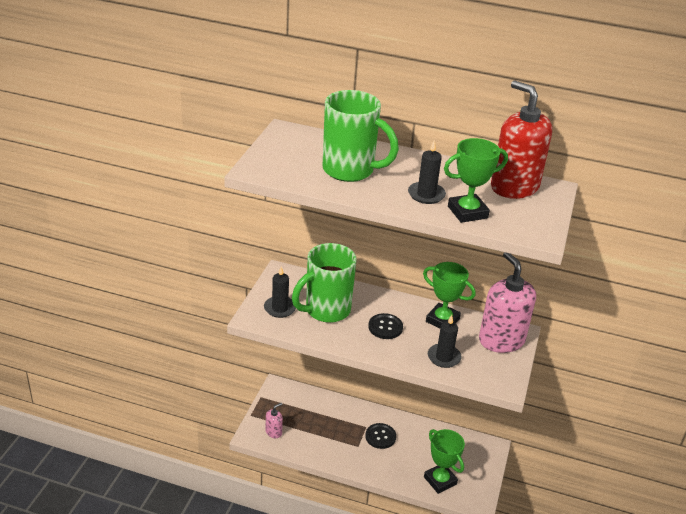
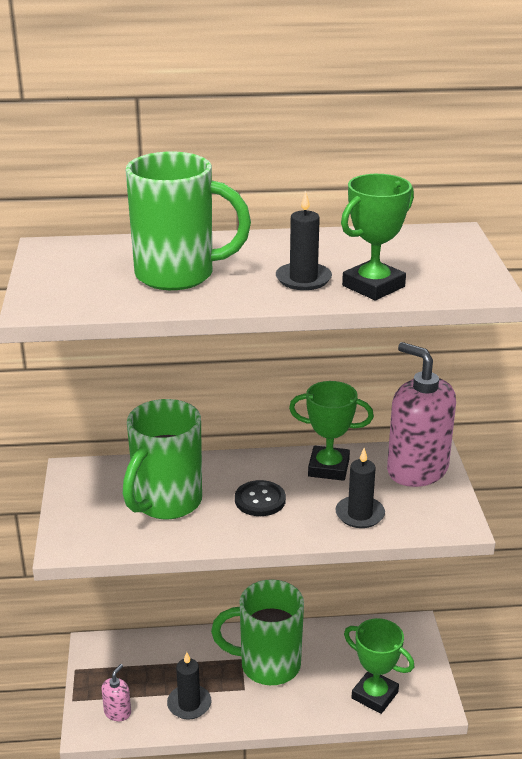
camera: 20 degrees left, 5 degrees down
(280, 308) = (98, 520): black candle -> black candle (189, 704)
(380, 437) = (267, 665): black button -> green mug
(514, 187) = (406, 243): red soap dispenser -> none

